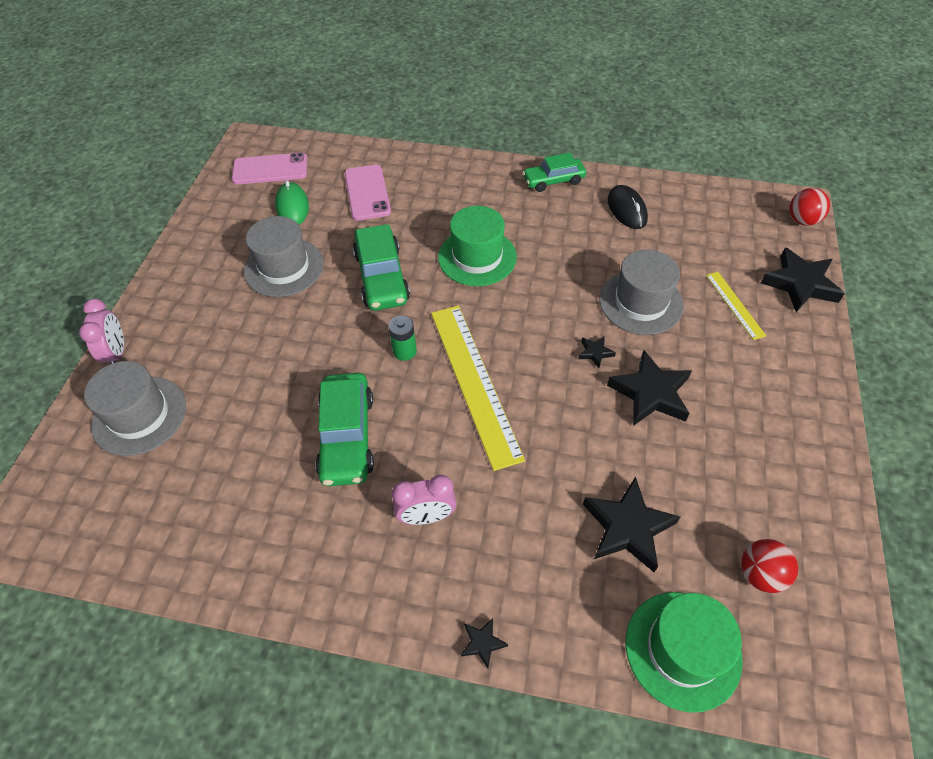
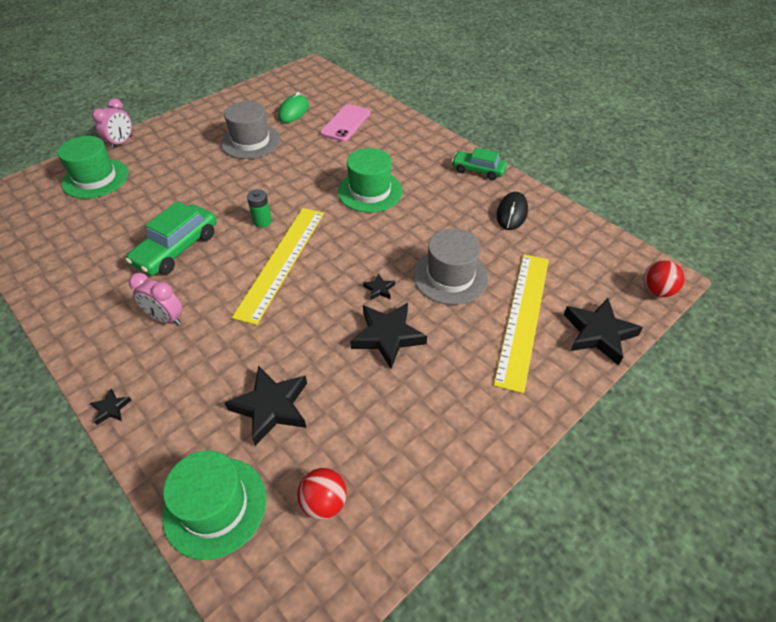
camera: 35 degrees right, 5 degrees down
(139, 415) = (95, 178): grey hat -> green hat
(270, 169) = (305, 86): pink phone -> none
(381, 277) = (298, 174): green car -> none
(734, 305) = (523, 317): yellow ruler -> yellow ruler, size x2.06

